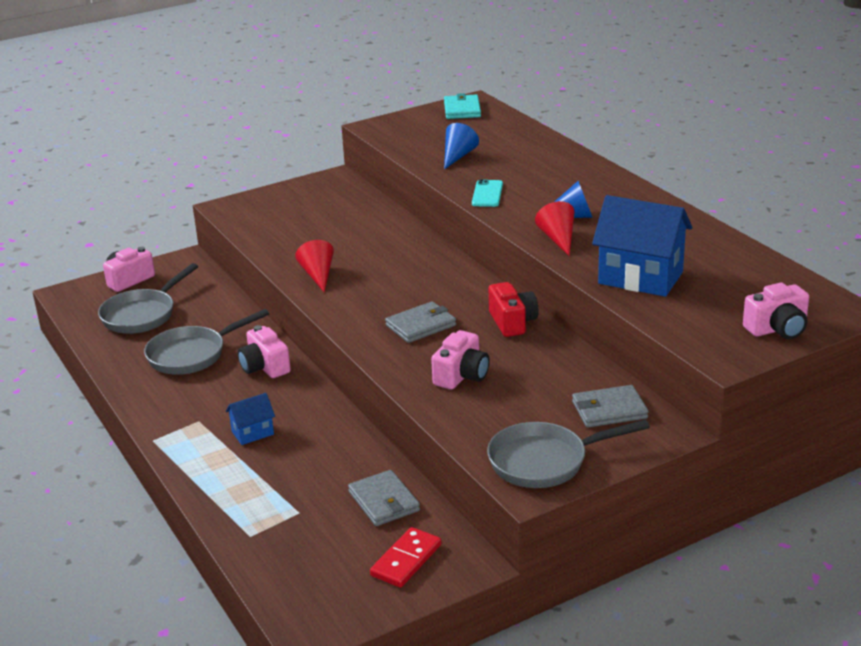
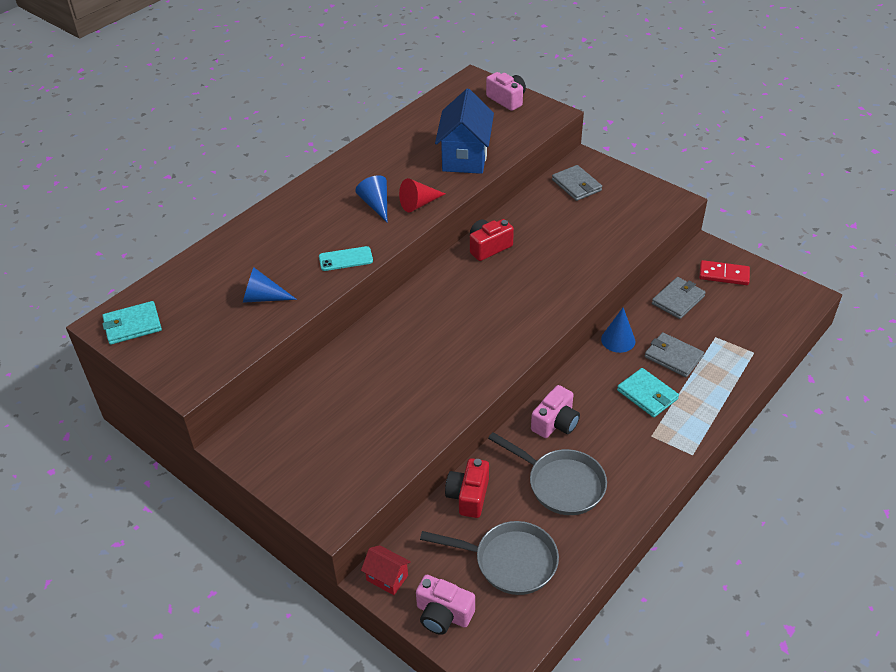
camera: 110 degrees left, 15 degrees up
(183, 262) = (387, 578): none -> red house
(224, 307) = (468, 496): none -> red camera
(252, 433) = (647, 394): blue house -> turquoise wallet
(318, 275) = (460, 382): red cone -> none
(348, 434) = (618, 340): none -> blue cone
(421, 325) = (515, 293): grey wallet -> grey wallet (673, 357)
(461, 376) = (573, 255): pink camera -> none
(545, 461) = (646, 200): grey pan -> none

